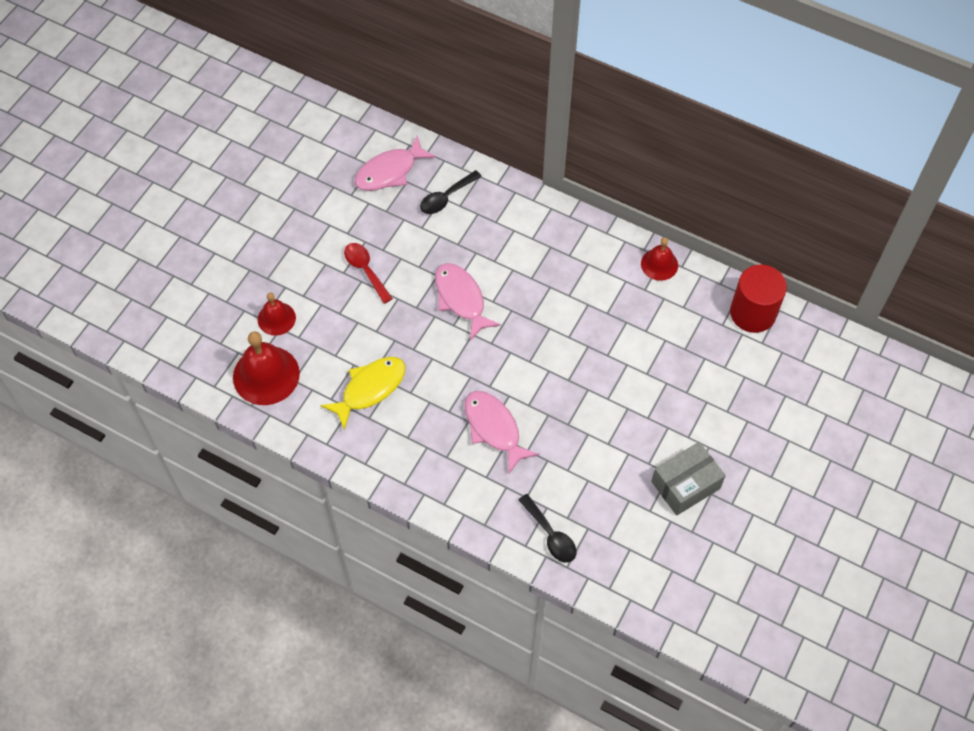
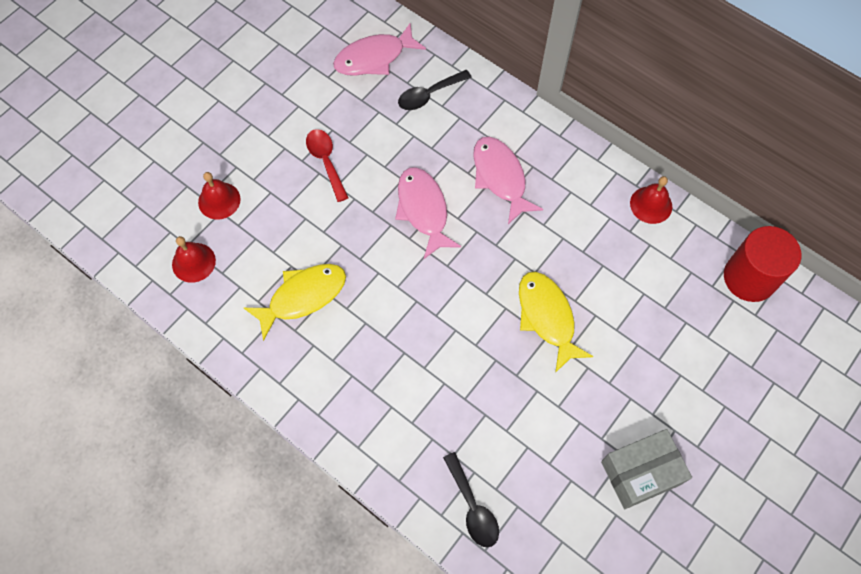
camera: 10 degrees right, 5 degrees up
(266, 375) = (193, 262): red bell -> red bell, size x0.59
(494, 428) = (431, 366): pink fish -> pink fish (500, 177)
(585, 372) = (547, 317): none -> yellow fish

